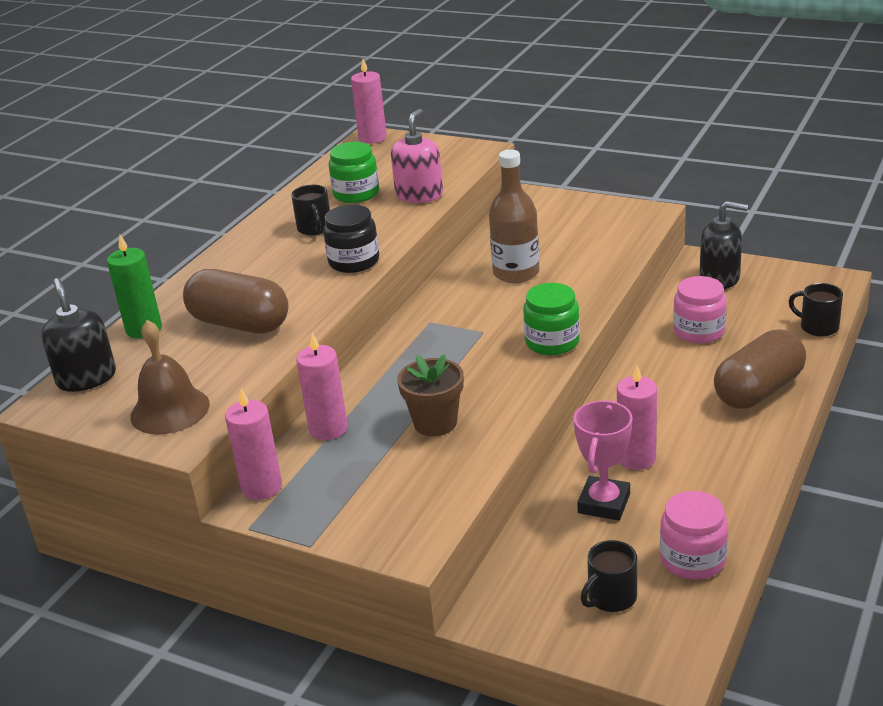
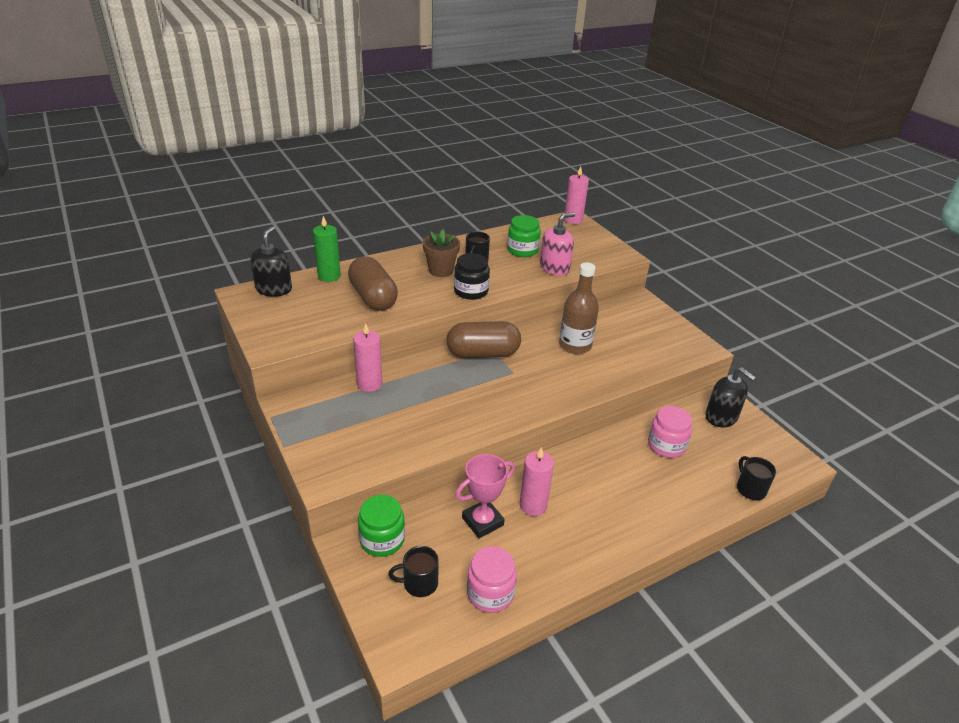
camera: 30 degrees right, 5 degrees up
(170, 410) = (285, 328): brown bell -> none
(262, 487) = (302, 398): pink candle -> none
(435, 423) = (423, 413): brown flower pot -> brown flower pot (441, 270)
(552, 342) = (543, 401): green jar -> green jar (382, 539)
(758, 390) = (658, 508): brown capsule -> brown capsule (483, 353)

